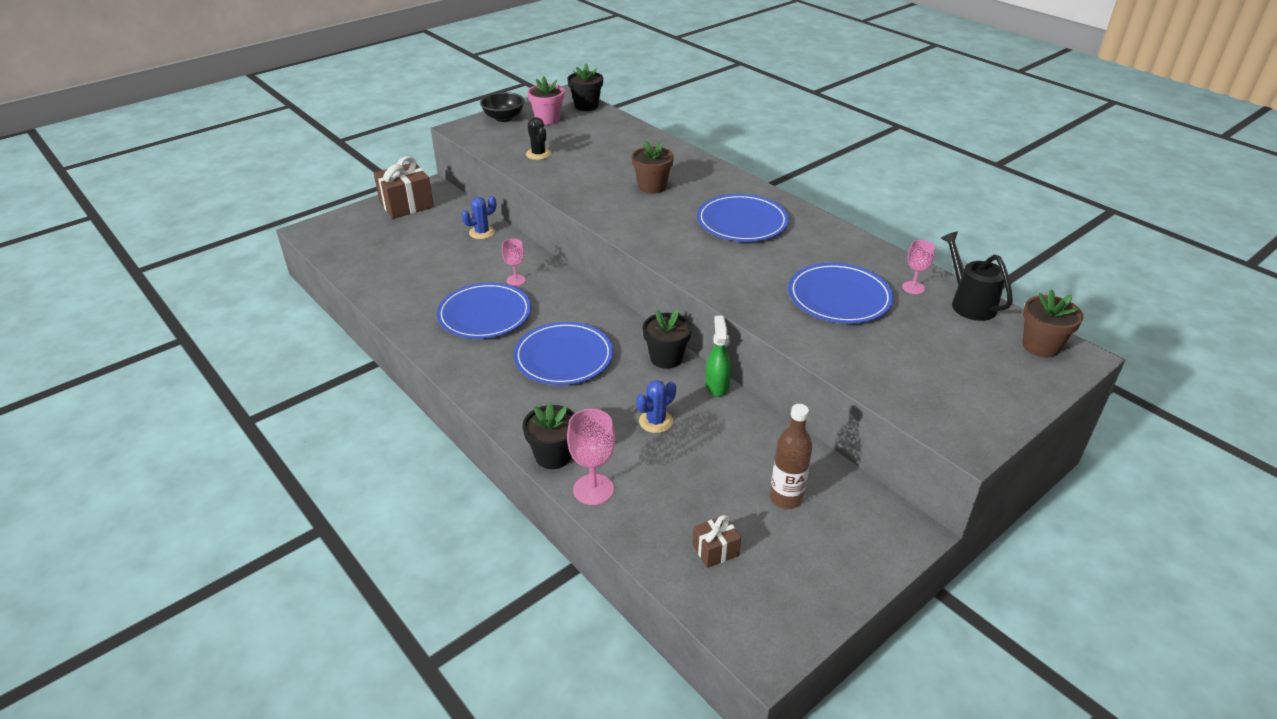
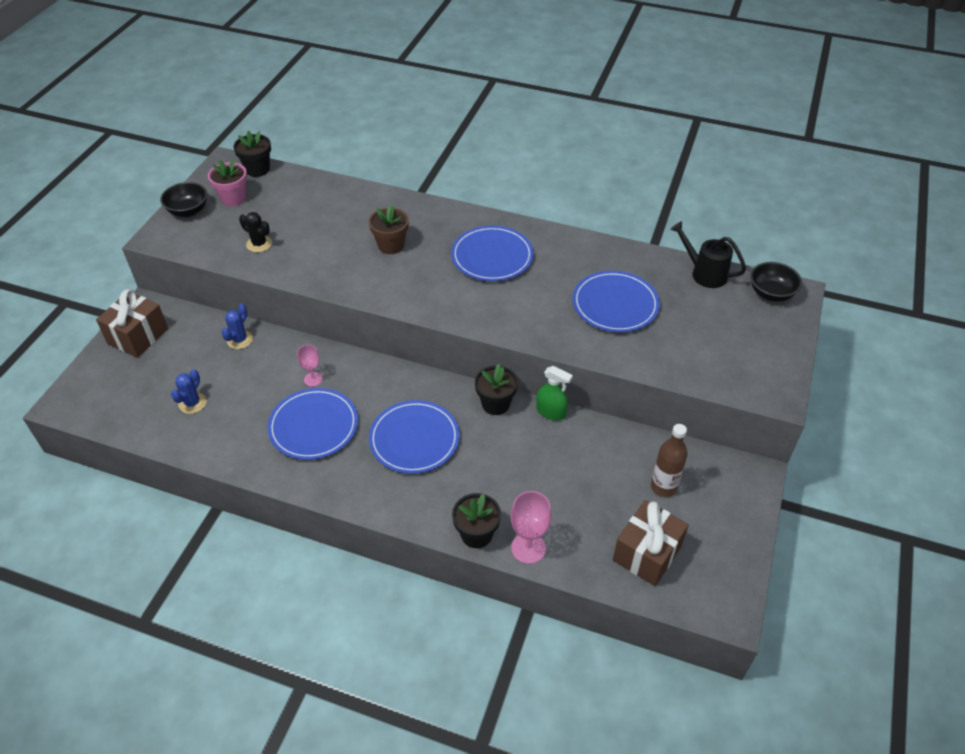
camera: 30 degrees left, 10 degrees up
(656, 421) = (530, 466): blue cactus -> blue cactus (192, 403)
(715, 550) = (647, 553): brown gift -> brown gift, size x1.92
(717, 385) = (551, 412): green spray bottle -> green spray bottle turned 150 degrees clockwise
(913, 287) = (659, 274): pink goblet -> none
(1040, 346) = (771, 293): brown flower pot -> black bowl

